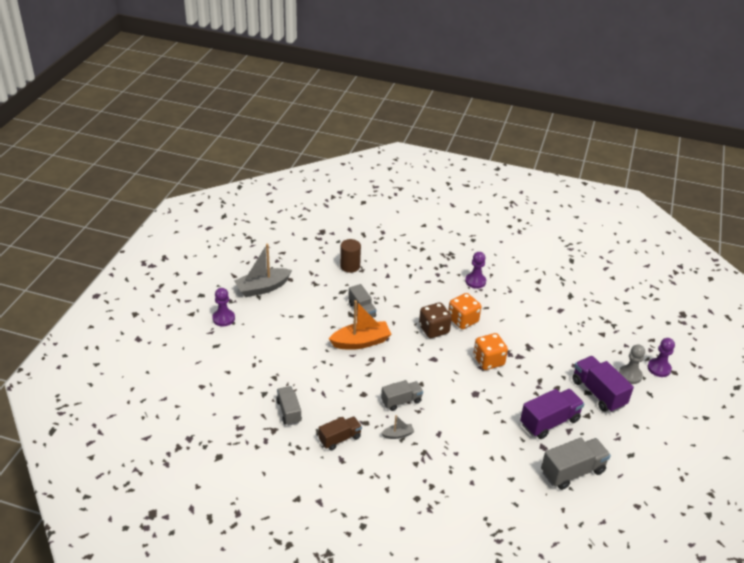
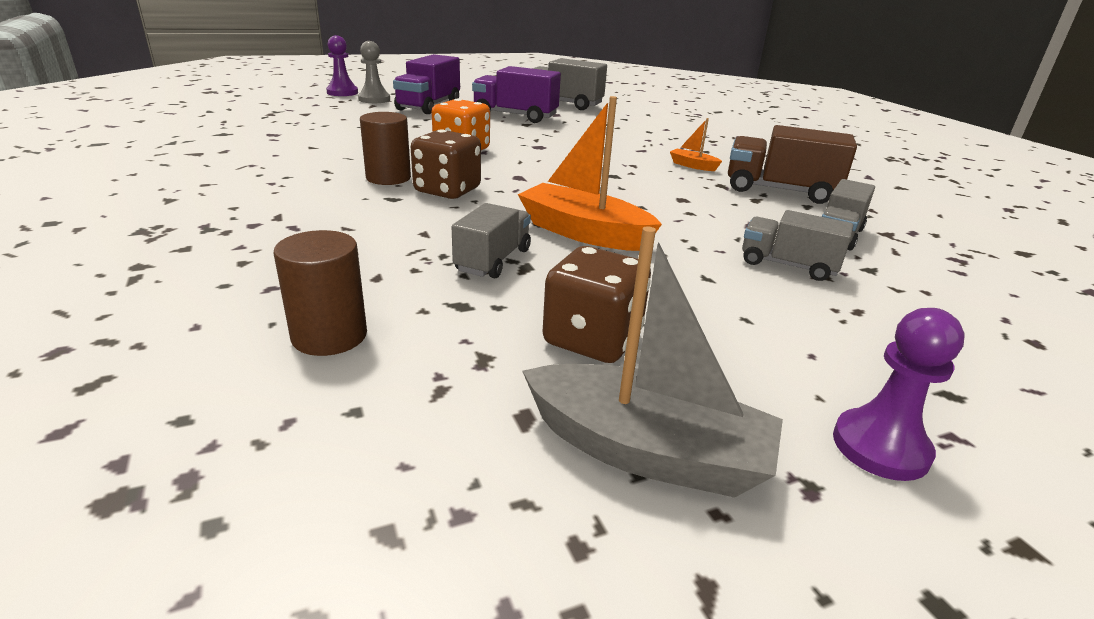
camera: 130 degrees left, 10 degrees down
(302, 304) = (592, 339): none -> brown dice
(340, 439) = (780, 191): brown truck -> brown truck, size x1.53
(398, 434) = (693, 166): grey boat -> orange boat
(401, 401) = (639, 176): grey truck -> grey truck (788, 265)
(463, 320) = (388, 178): orange dice -> brown cylinder
(475, 281) = (246, 190): purple pawn -> none

